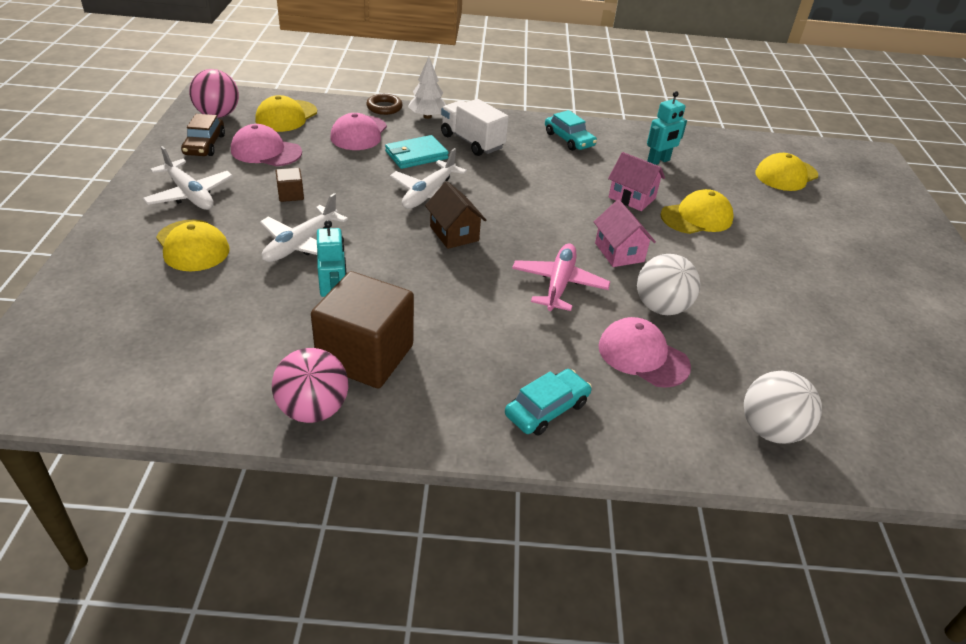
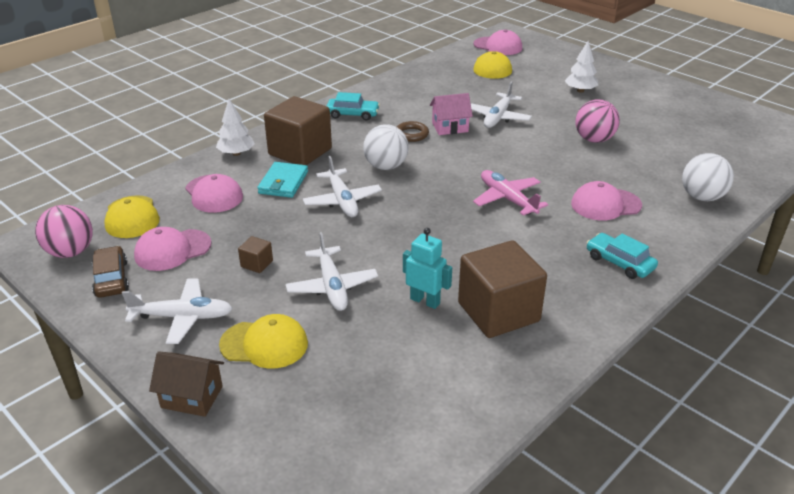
camera: 45 degrees left, 5 degrees down
(204, 145) = (111, 279): brown car -> brown car turned 150 degrees counterclockwise
(313, 409) = (532, 360): pink ball -> pink ball (594, 140)
(384, 107) = (193, 166): brown ring -> brown ring (411, 134)
(454, 233) = (404, 212): brown house -> brown house (192, 397)
(472, 142) = (300, 152): white truck -> brown cube
(547, 409) = (619, 262): turquoise car -> turquoise car turned 45 degrees counterclockwise
(619, 252) = (500, 161): pink house -> none
(658, 161) = (423, 97): turquoise robot -> none
(661, 307) = (569, 175): white ball -> white ball (386, 166)
(697, 217) = (497, 117): yellow cap -> white plane
(833, 161) = (498, 46): none -> pink cap
(844, 248) = (580, 90): none -> white tree

